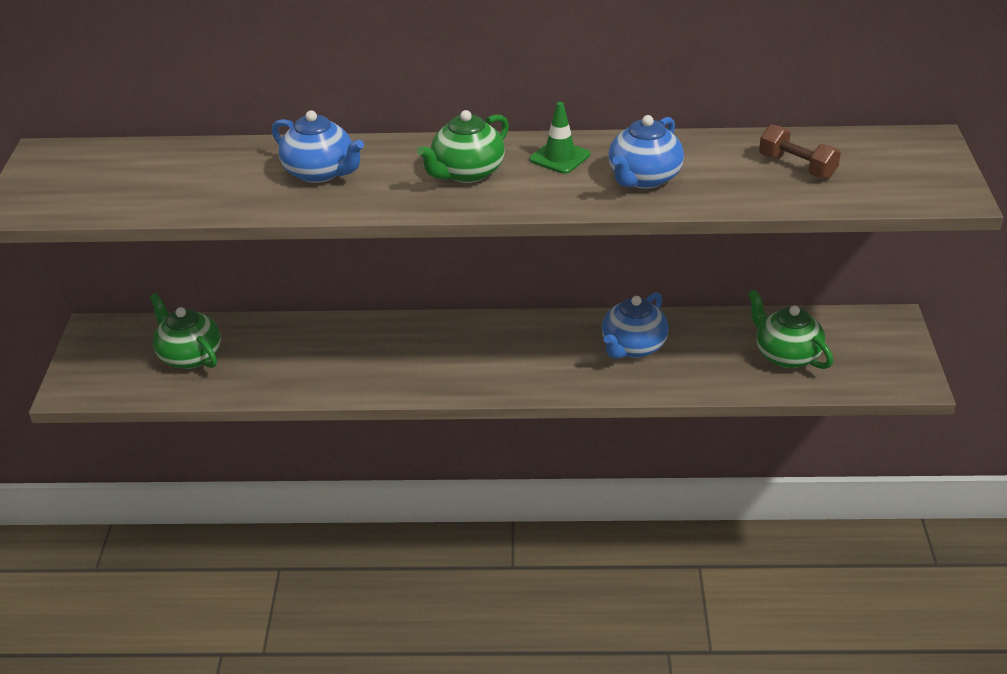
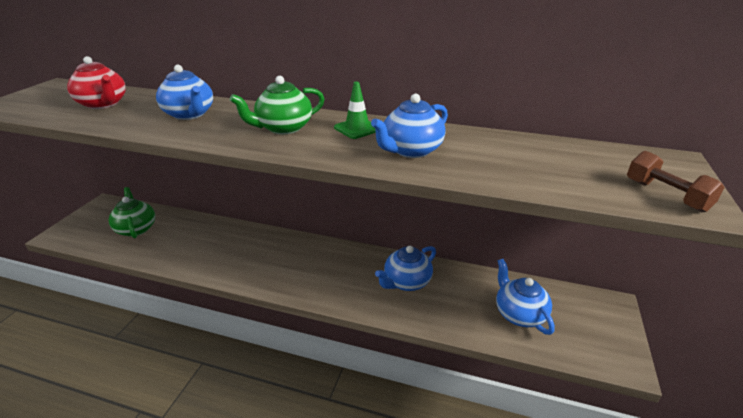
camera: 15 degrees right, 5 degrees down
(174, 176) = (103, 104): none -> red teapot
(786, 355) = (519, 314): green teapot -> blue teapot
(797, 166) = (545, 161): brown dumbbell -> brown dumbbell (666, 195)

